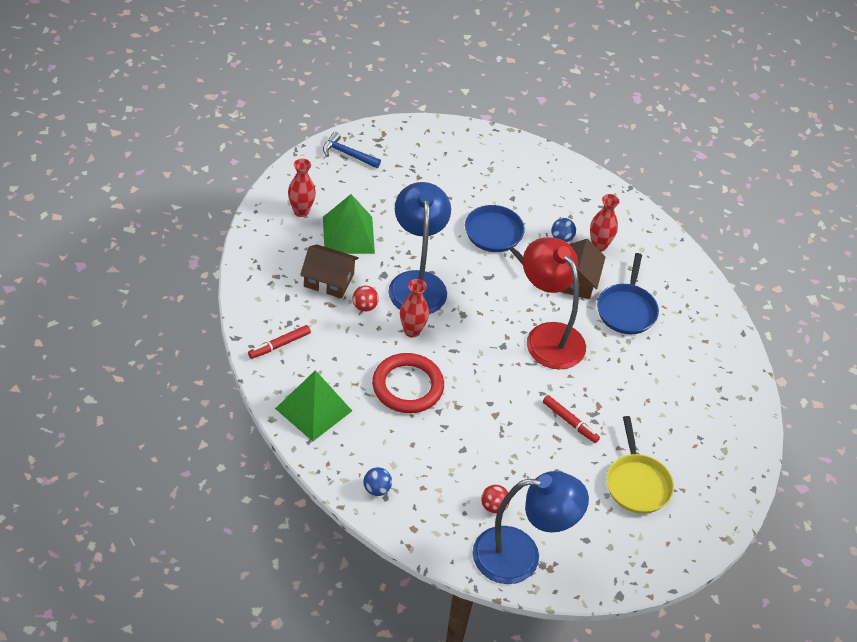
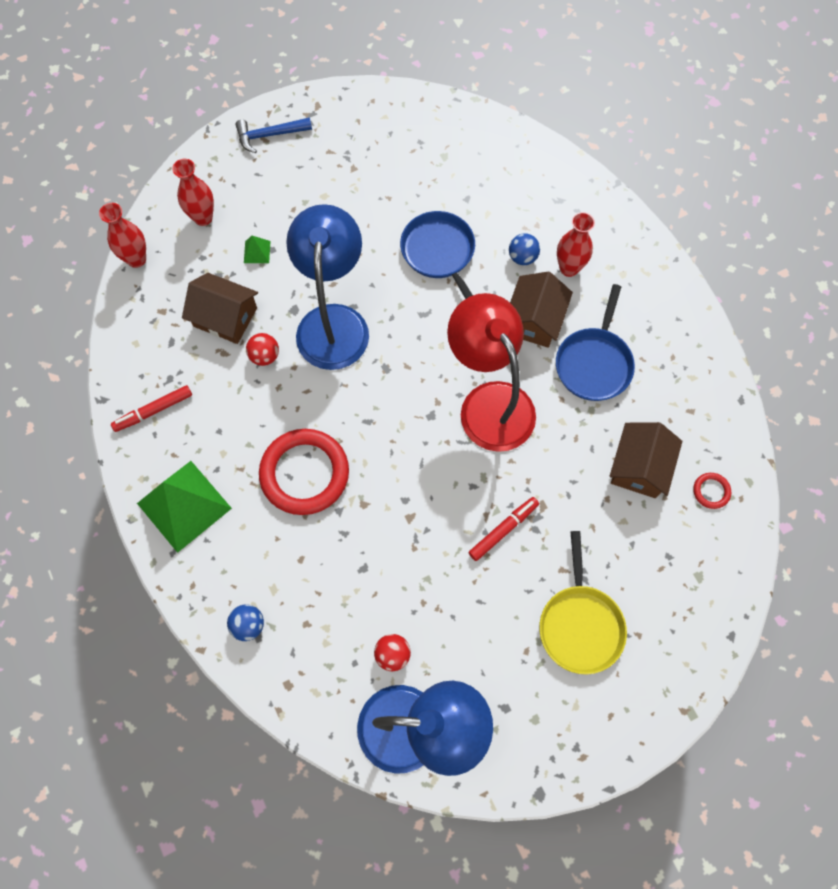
camera: 10 degrees right, 20 degrees up
(347, 154) = (269, 135): blue hammer -> blue hammer turned 45 degrees counterclockwise
(348, 235) = (257, 252): green pyramid -> green pyramid, size x0.41
(412, 331) = (319, 392): red vase -> red vase (136, 259)
(570, 422) = (503, 530): red marker -> red marker turned 90 degrees counterclockwise
(670, 379) = (639, 467): none -> brown house
(727, 394) = (711, 491): none -> red ring

